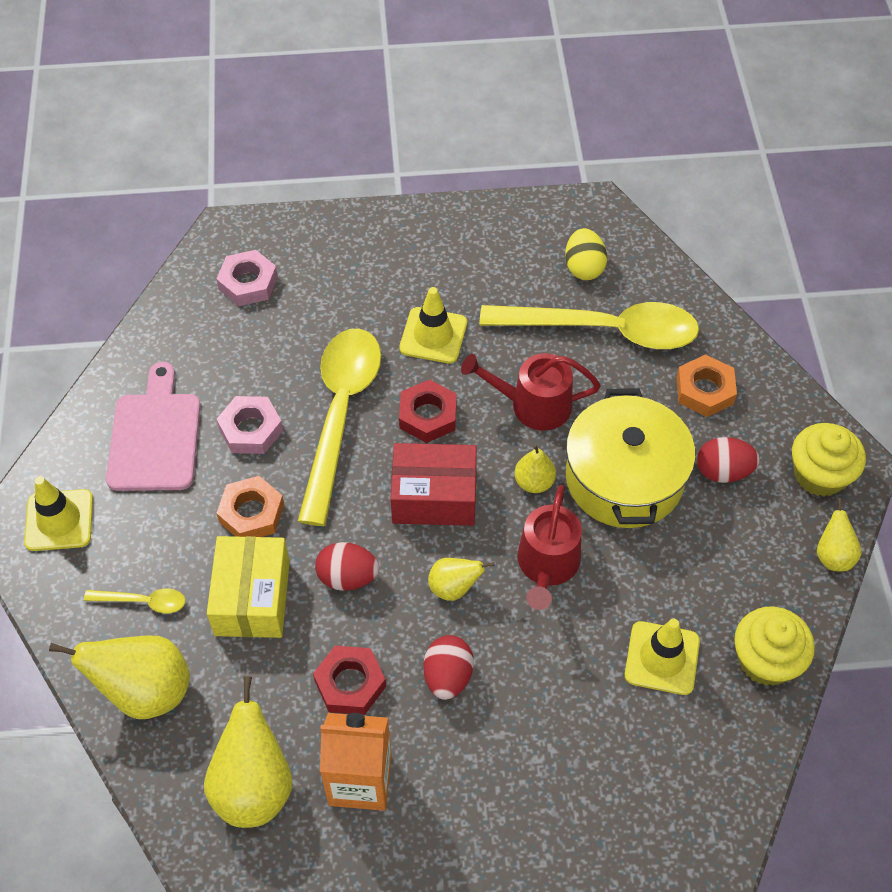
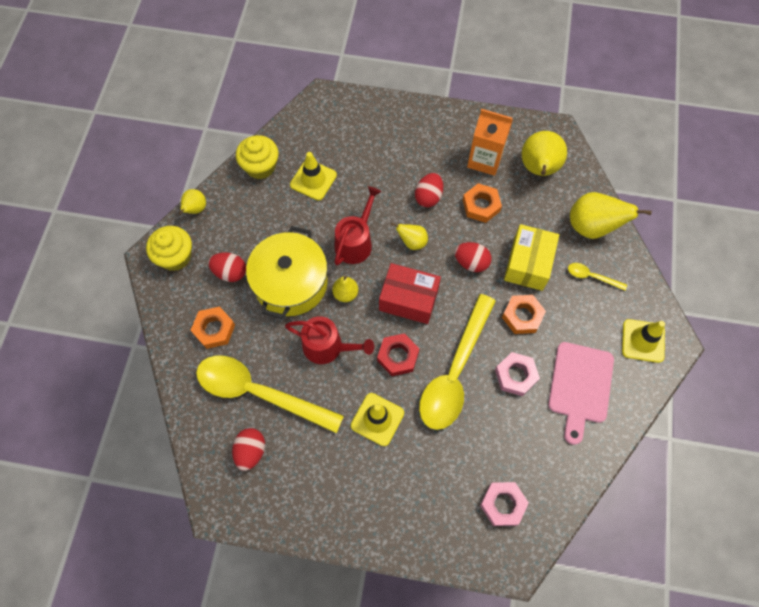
camera: 165 degrees left, 10 degrees up
(350, 683) = (481, 205): red nut -> orange nut
(584, 267) = (251, 451): yellow egg -> red egg

